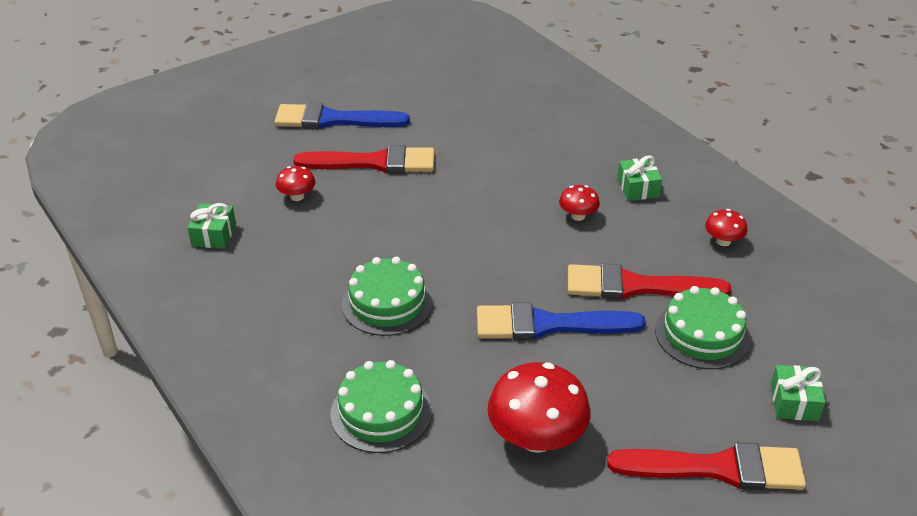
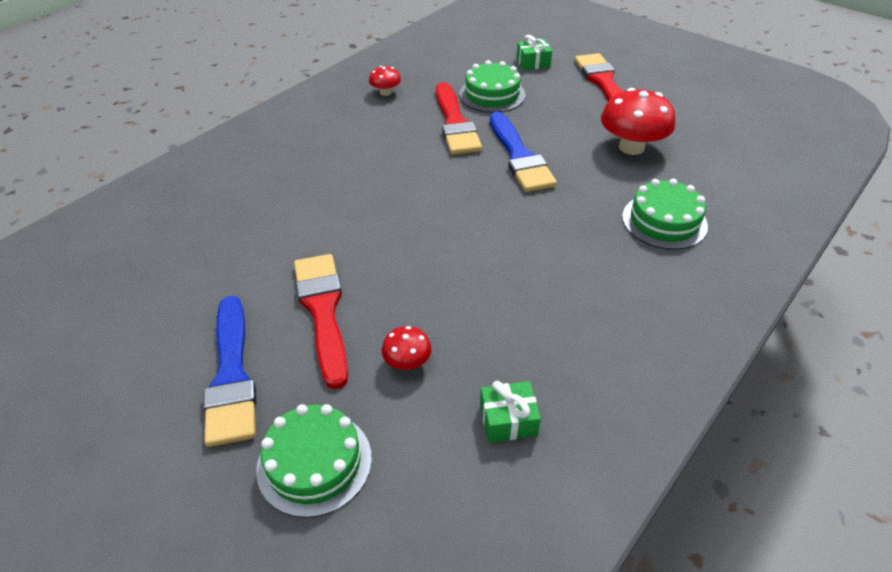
camera: 105 degrees left, 5 degrees up
(387, 303) = (543, 246): green cake -> green cake (314, 462)
(578, 216) = (377, 159): red mushroom -> none
(638, 188) = (327, 134): green gift -> none

